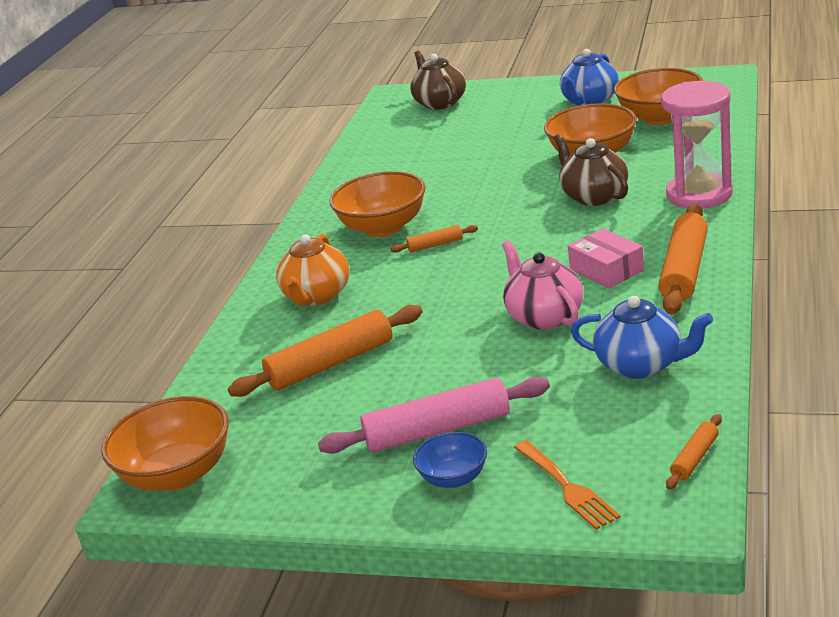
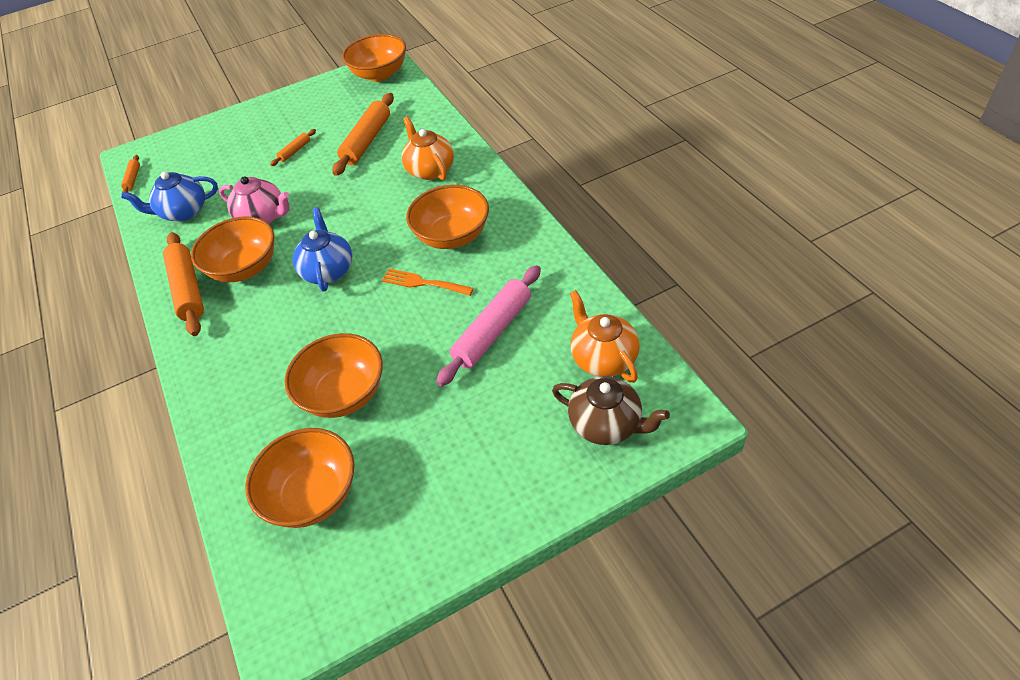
camera: 140 degrees right, 20 degrees up
(395, 127) = (603, 358): none -> orange teapot
(435, 245) = (392, 238): orange rolling pin -> orange rolling pin (295, 151)
(437, 430) = (271, 138): pink rolling pin -> pink rolling pin (493, 331)
(454, 478) = (245, 125): blue bowl -> none
(567, 487) = (188, 144): orange fork -> orange fork (423, 283)
(589, 101) = (421, 500): blue teapot -> blue teapot (328, 270)
(593, 196) = (304, 338): brown teapot -> none
(606, 269) = (245, 268): pink box -> orange bowl
(699, 194) = (211, 377): pink hourglass -> none

